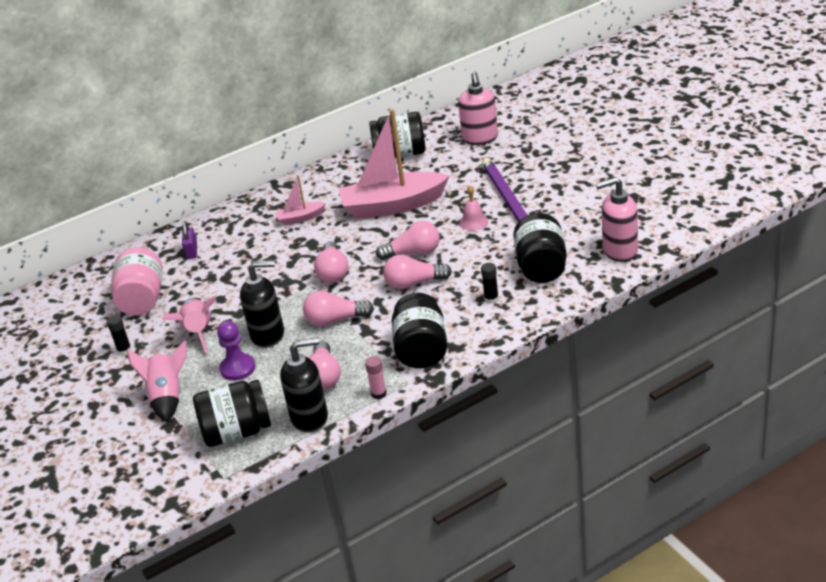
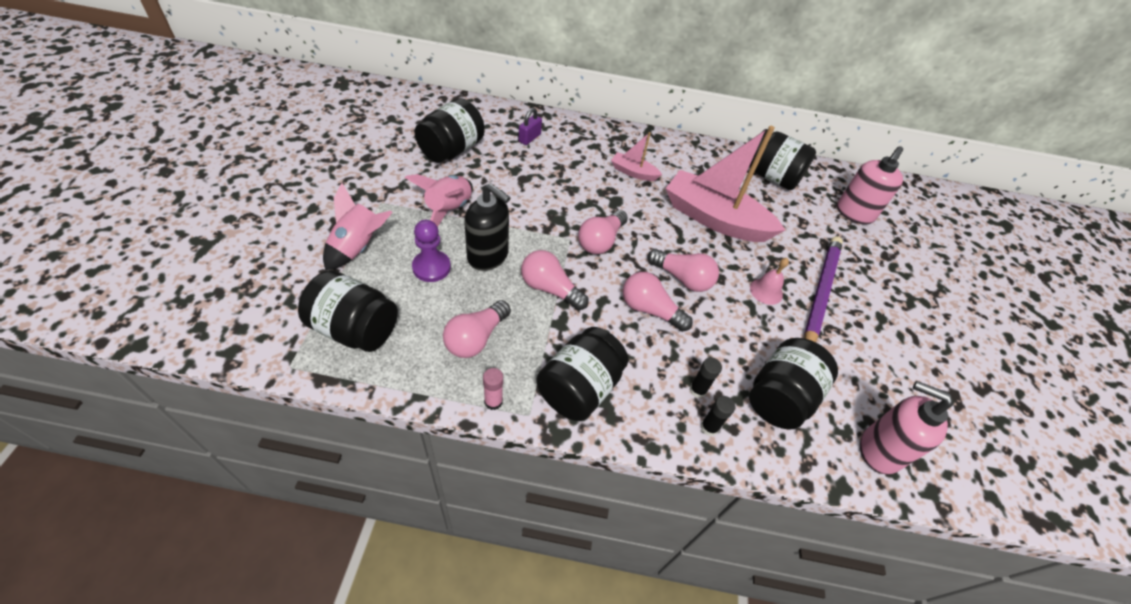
camera: 30 degrees right, 15 degrees up
(124, 350) = (388, 181): black glue stick -> black glue stick (709, 427)
(142, 300) = (451, 150): pink jar -> black jar
(310, 417) = (417, 371): black soap dispenser -> none

